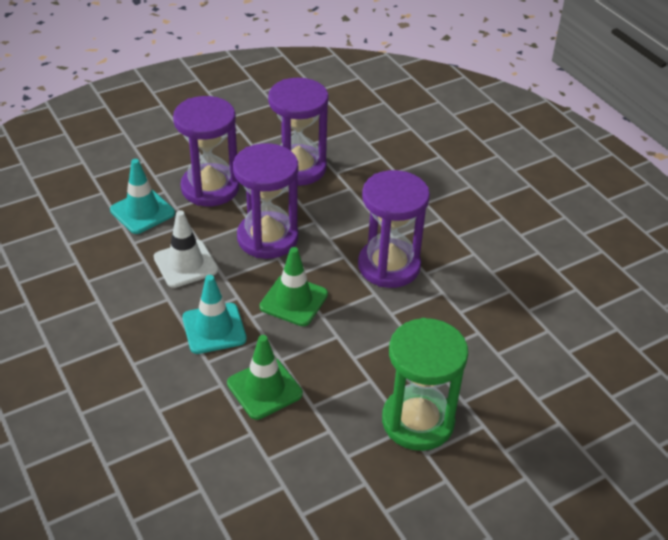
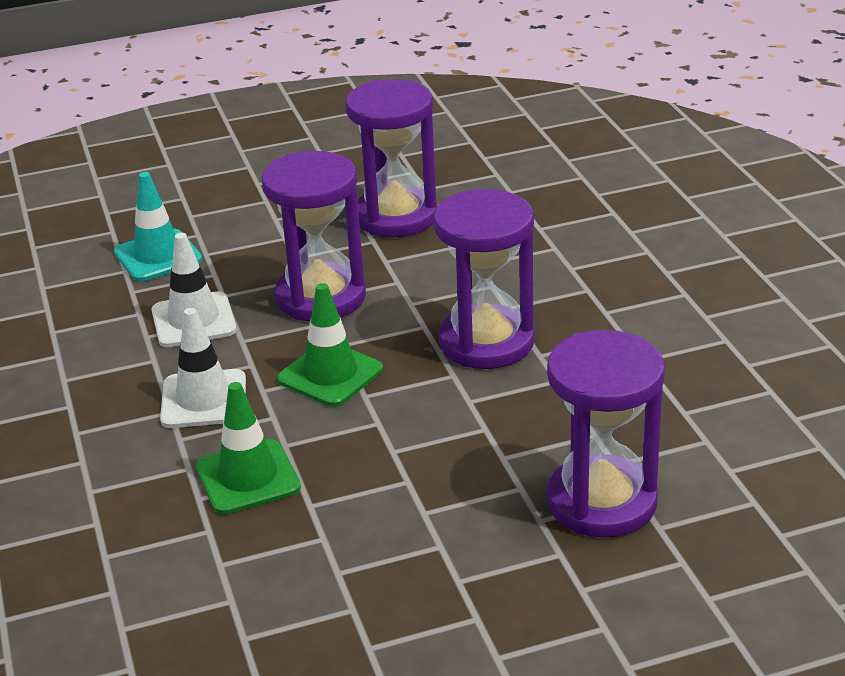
camera: 15 degrees right, 10 degrees down
(210, 188) = (262, 234): purple hourglass -> purple hourglass (601, 501)
(214, 328) = (204, 399): turquoise traffic cone -> white traffic cone
(418, 421) = (459, 538): green hourglass -> none

